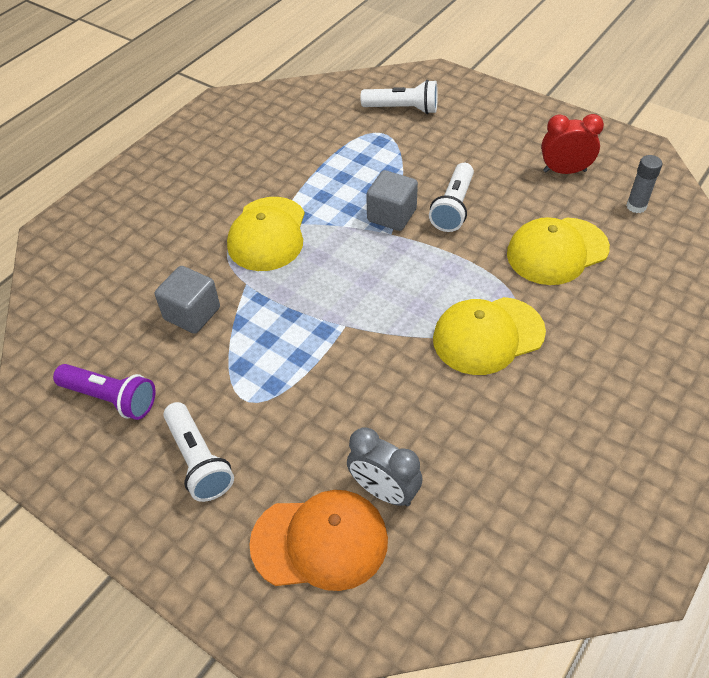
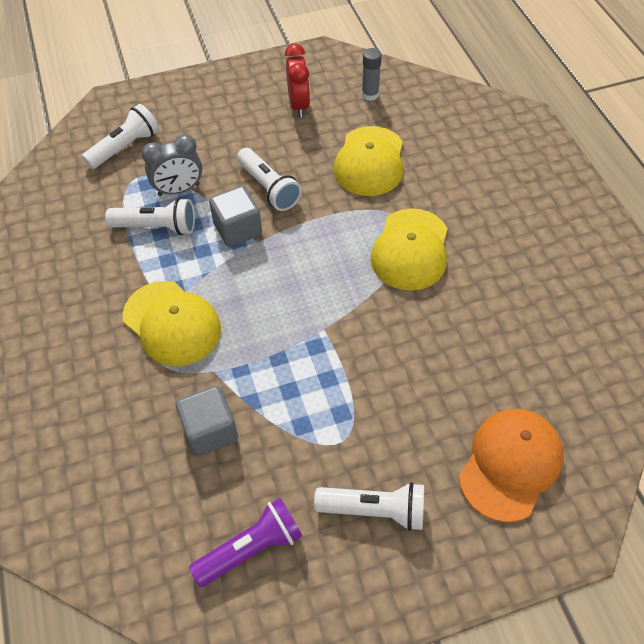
camera: 55 degrees left, 5 degrees up
(347, 171) = (157, 227): none -> white flashlight
(384, 491) = (496, 397): grey clock -> grey clock (179, 190)
(564, 171) = (299, 105): red clock -> red clock turned 135 degrees clockwise

